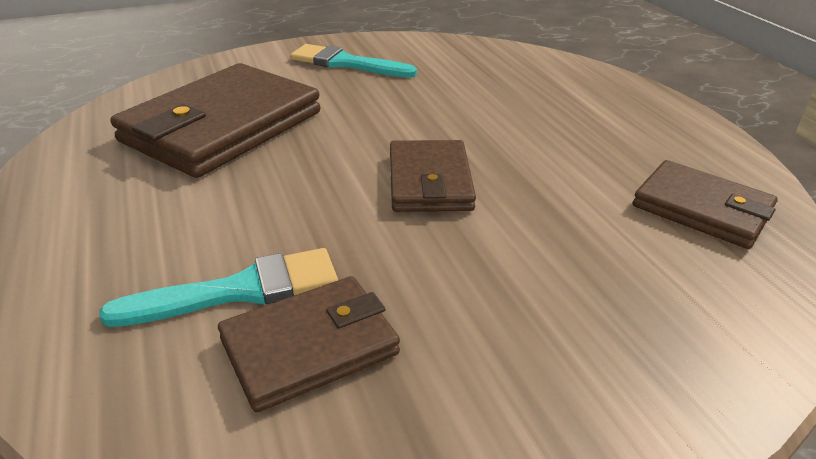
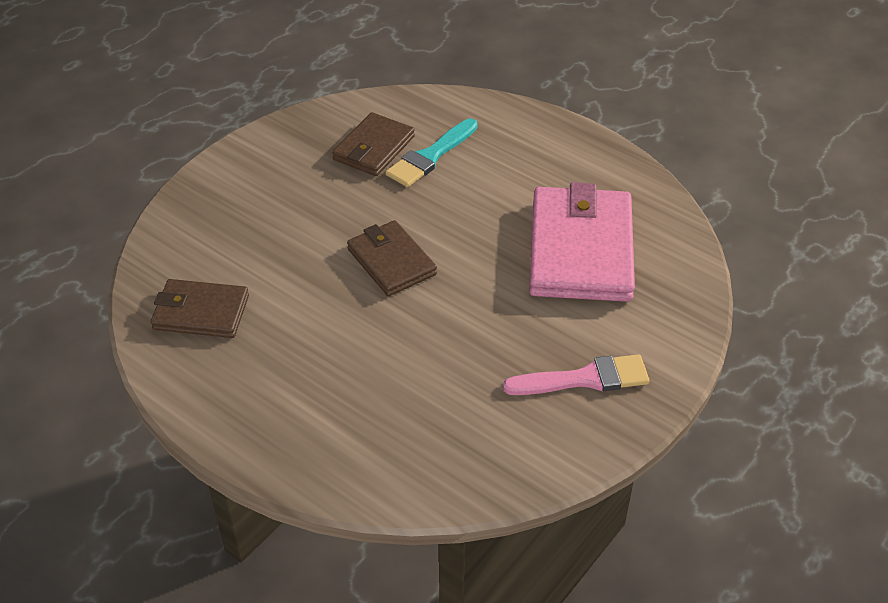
camera: 150 degrees right, 10 degrees up
(222, 127) = (581, 250): brown wallet -> pink wallet
(346, 63) = (584, 379): turquoise brush -> pink brush

